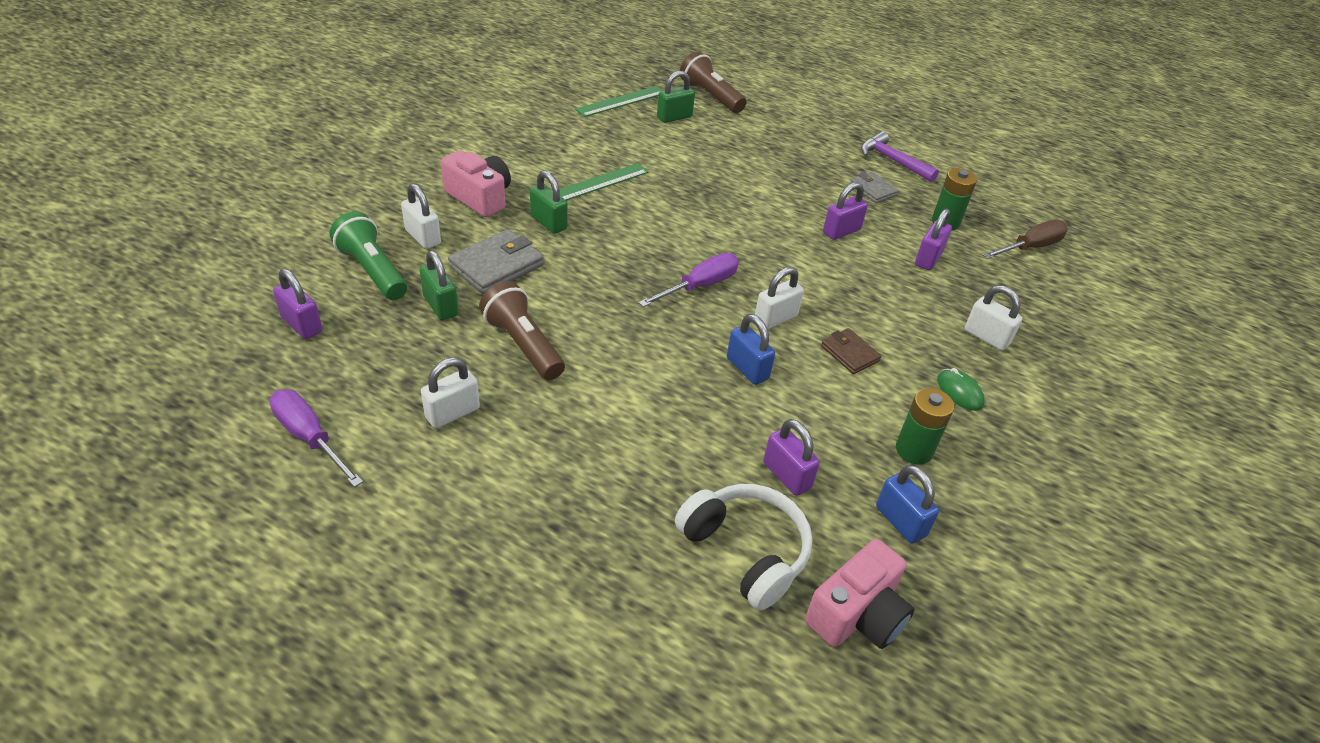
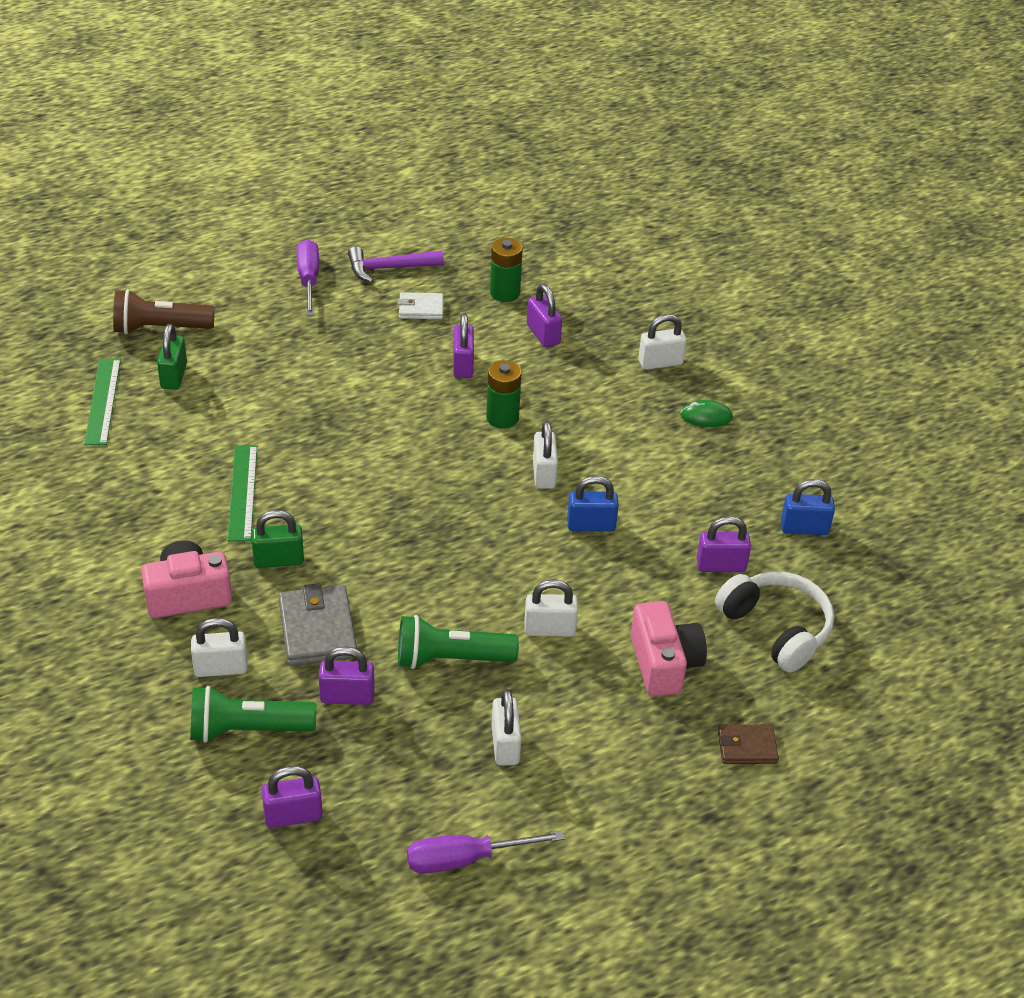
camera: 55 degrees left, 0 degrees up
(440, 306) = (347, 696): green padlock -> purple padlock
(523, 345) = (450, 658): brown flashlight -> green flashlight
(604, 389) = (549, 629): none -> white padlock
(699, 286) = (463, 499): purple screwdriver -> purple screwdriver (308, 280)
(745, 551) = (776, 629): white headphones -> white headphones turned 60 degrees clockwise
(849, 353) = (619, 453): brown wallet -> brown wallet (747, 747)
(857, 615) = (866, 599): pink camera -> pink camera (664, 663)
(872, 190) = (421, 308): grey wallet -> white wallet
(914, 450) = (745, 479): green battery -> green battery (502, 418)
(1030, 247) = (578, 266): brown screwdriver -> none

